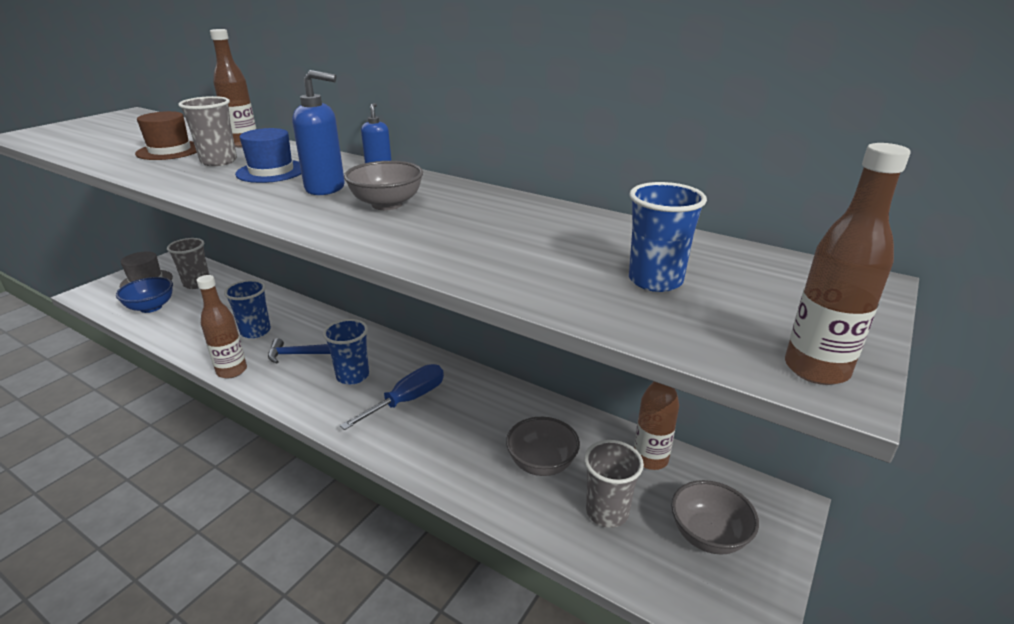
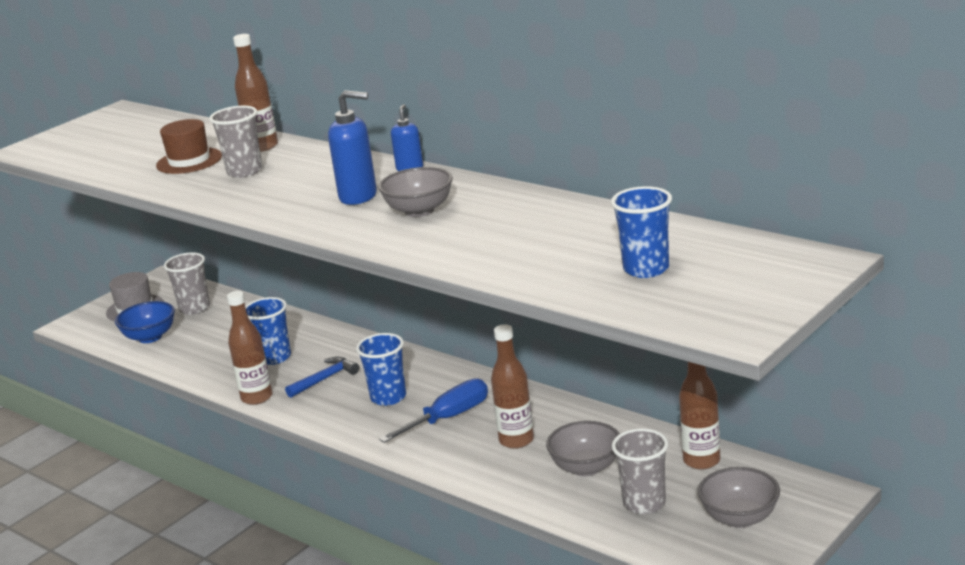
camera: 10 degrees right, 5 degrees down
(271, 171) = (301, 180): blue hat -> none
(297, 354) = (325, 379): blue hammer -> blue hammer turned 135 degrees clockwise
(816, 369) = (734, 326): brown bottle -> brown bottle (516, 440)

